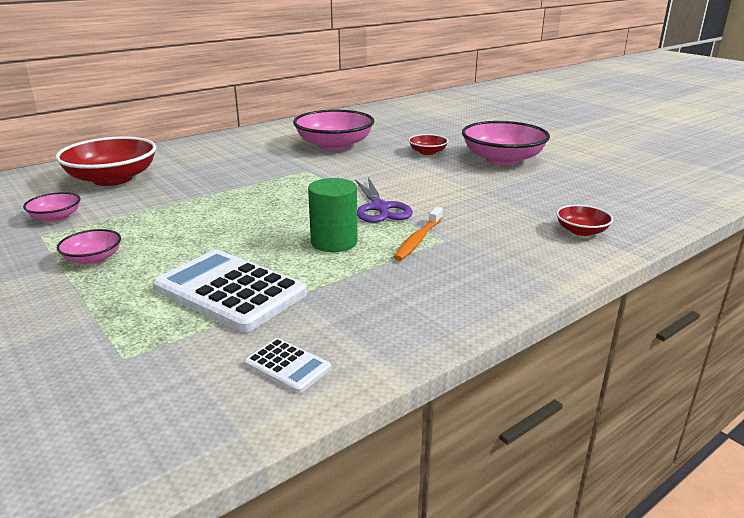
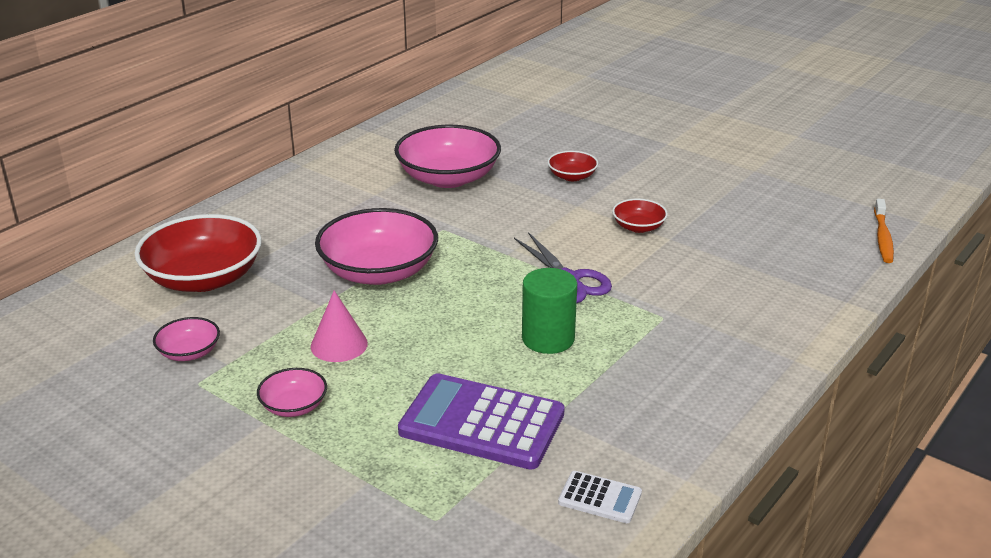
camera: 15 degrees left, 5 degrees up
(166, 226) = (339, 345): none -> pink cone
(230, 291) = (482, 423): white calculator -> purple calculator
(418, 240) = (636, 321): orange toothbrush -> orange toothbrush (882, 237)
(502, 159) = (666, 178): pink bowl -> pink bowl (379, 271)
(581, 231) = (797, 282): red bowl -> red bowl (638, 227)

